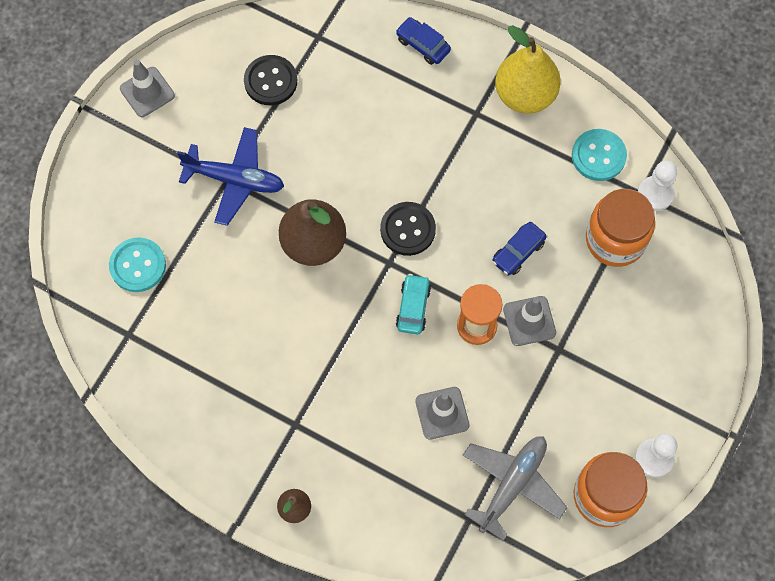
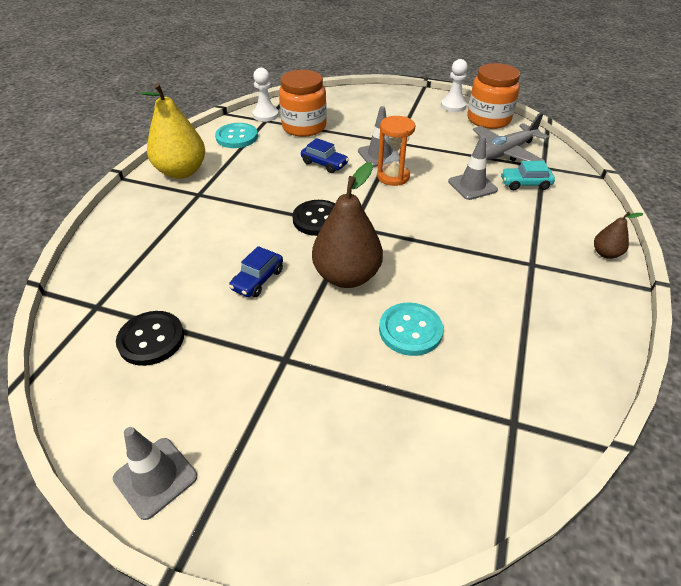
camera: 100 degrees left, 25 degrees down
(138, 265) = (420, 432): turquoise button -> turquoise button (410, 330)
(235, 180) = (284, 351): blue plane -> none
(413, 307) = (390, 209): turquoise car -> turquoise car (525, 184)
(423, 45) = (122, 231): blue car -> blue car (258, 280)
(512, 485) = (506, 152): grey plane -> grey plane turned 60 degrees counterclockwise

